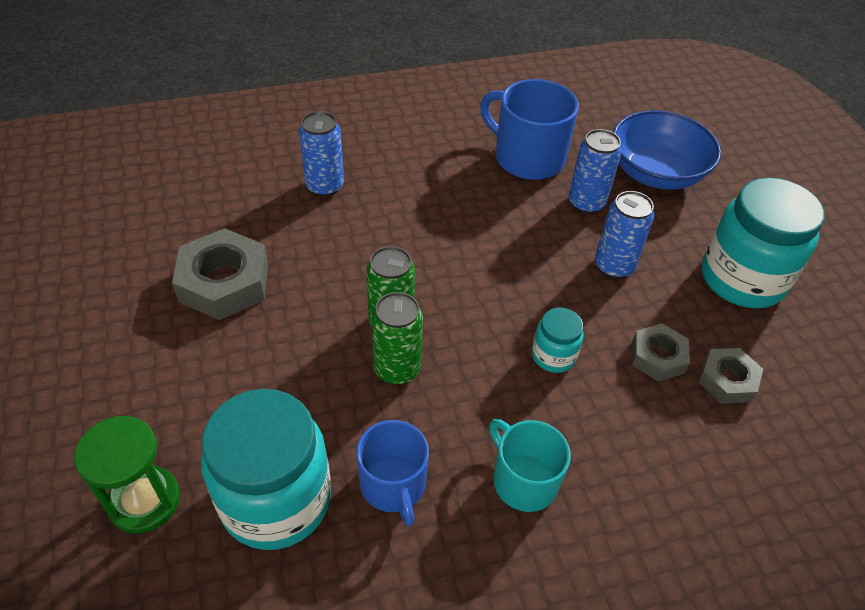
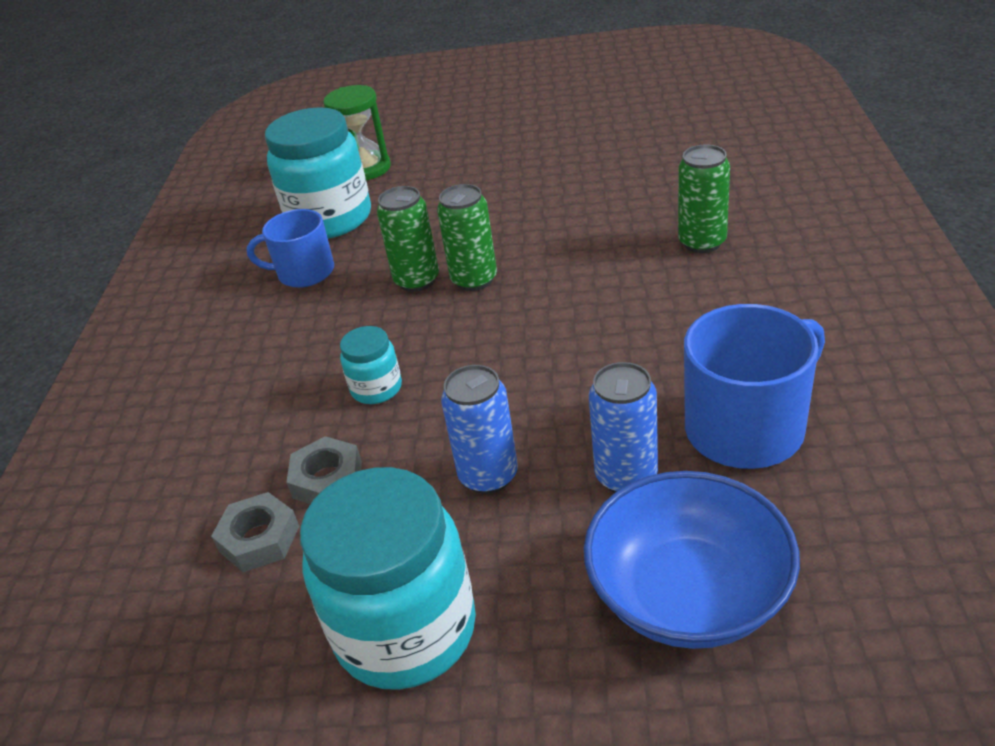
camera: 115 degrees right, 10 degrees down
(224, 282) = (566, 187): grey nut -> none
(325, 186) = (702, 242): blue can -> green can
(523, 480) = (258, 344): turquoise mug -> none

